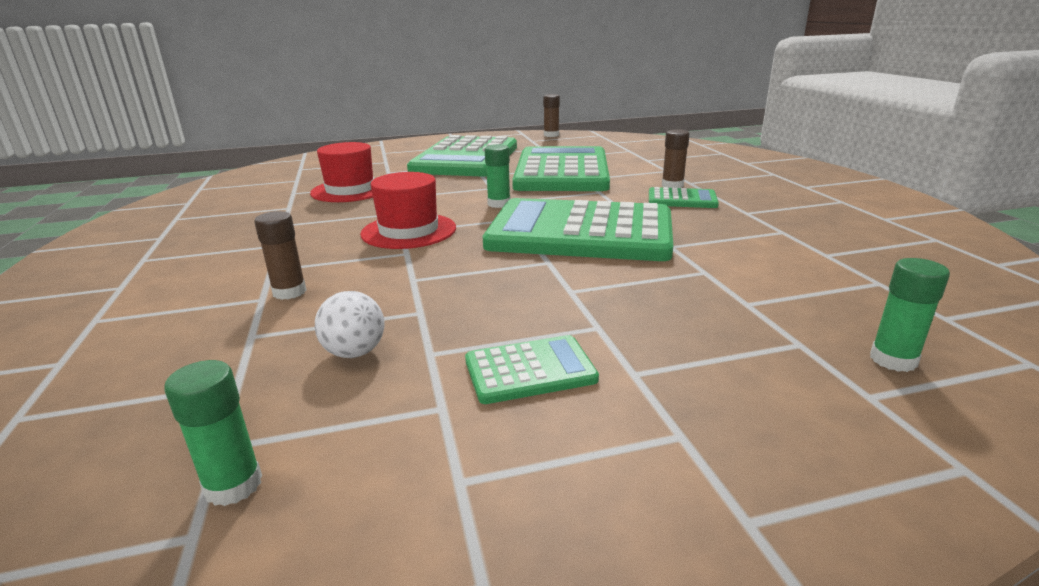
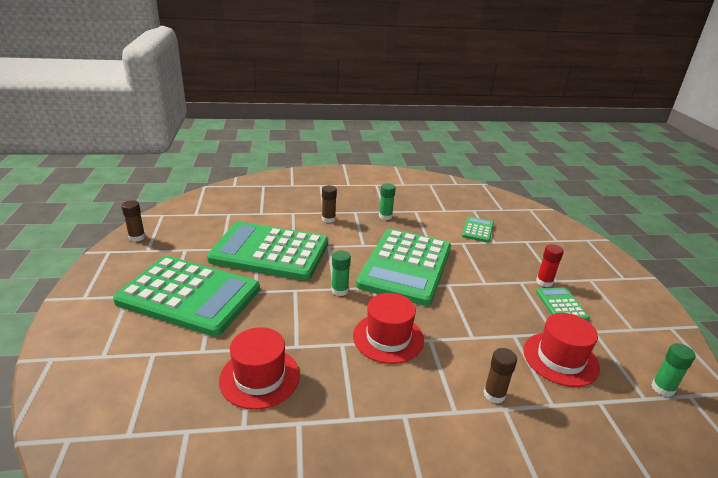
camera: 85 degrees left, 5 degrees up
(355, 352) = (560, 359): white ball -> red hat
(615, 355) = (544, 282): none -> red glue stick
(682, 199) = (357, 223): green calculator -> green calculator (477, 230)
(893, 360) = (533, 229): green glue stick -> green glue stick (385, 216)

